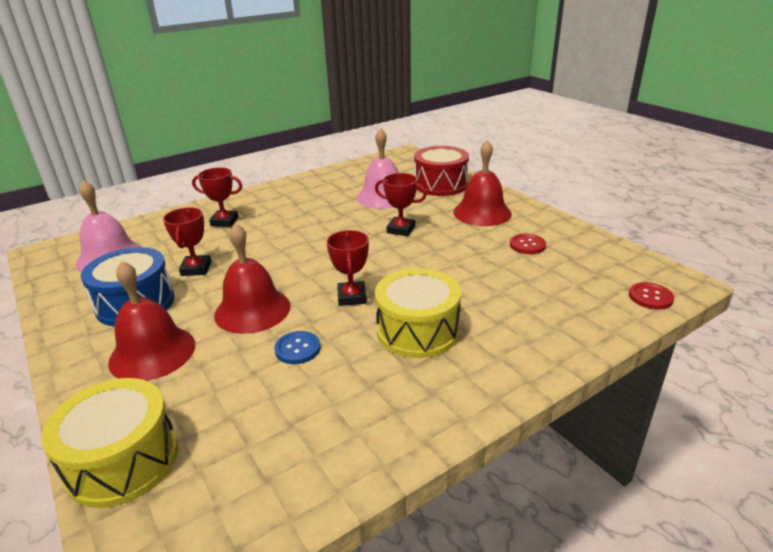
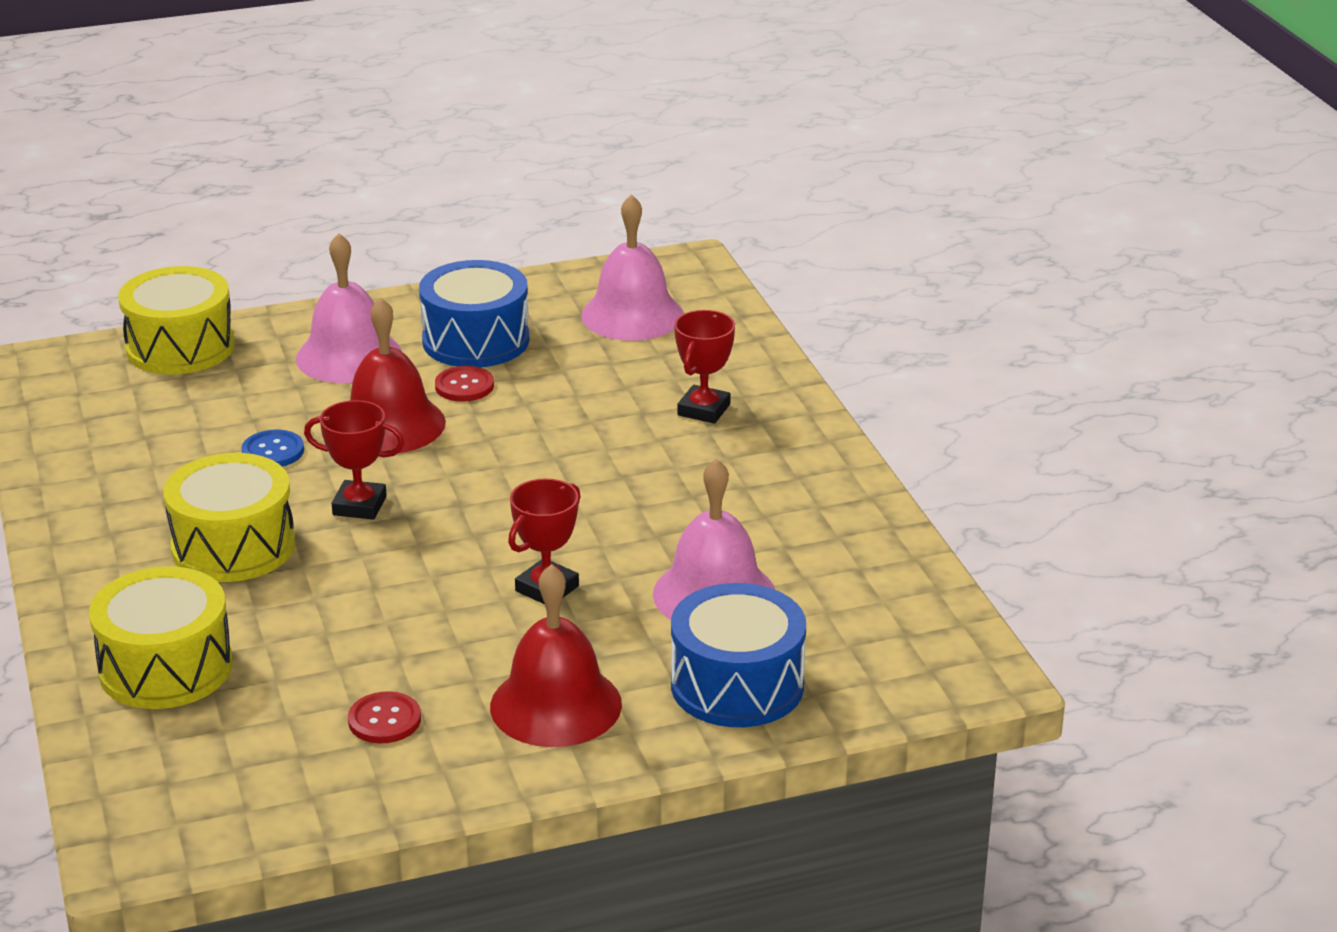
camera: 105 degrees right, 0 degrees up
(152, 353) = (349, 356): red bell -> pink bell
(196, 269) = (543, 383): red trophy -> none
(440, 184) = (737, 685): red drum -> blue drum
(548, 317) = (166, 668): none -> yellow drum
(650, 297) = (126, 794): red button -> red button (464, 386)

